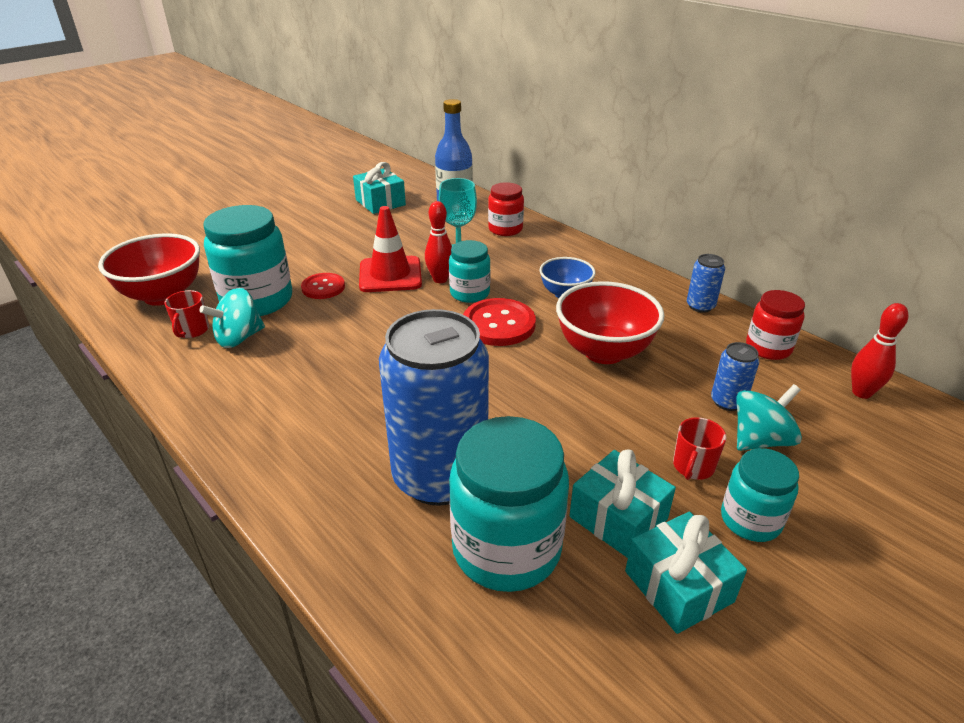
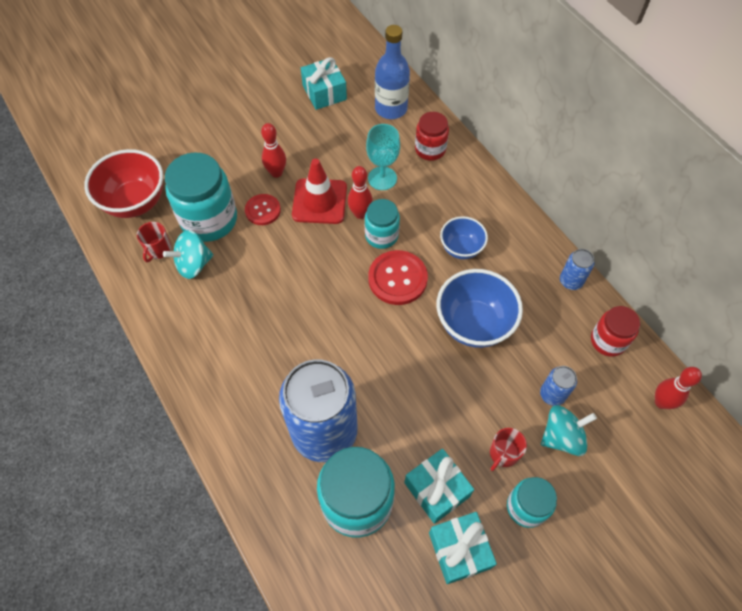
camera: 10 degrees right, 25 degrees up
(336, 259) = (276, 173): none -> red bowling pin
(604, 351) = (473, 324): red bowl -> blue bowl

